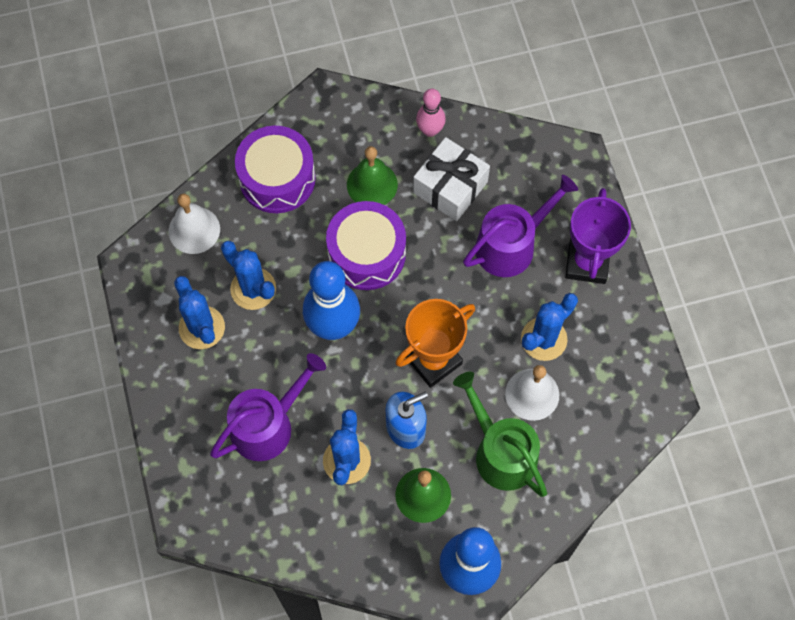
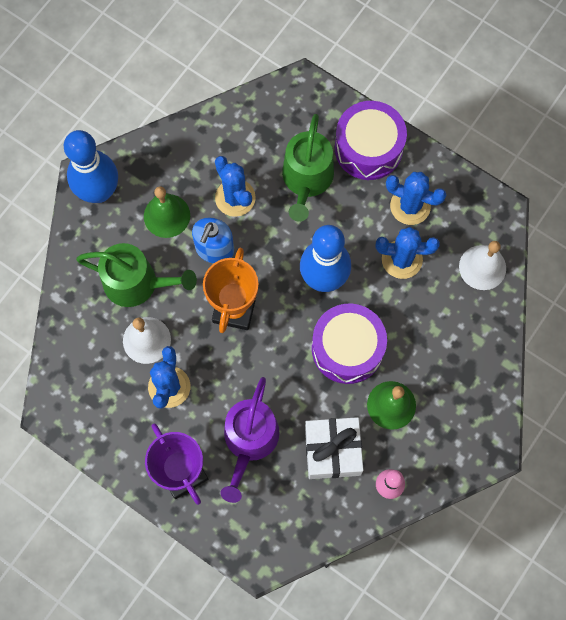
camera: 140 degrees right, 5 degrees up
(267, 425) = (307, 179): purple watering can -> green watering can
(277, 178) = (463, 353): purple drum -> purple drum (368, 148)

